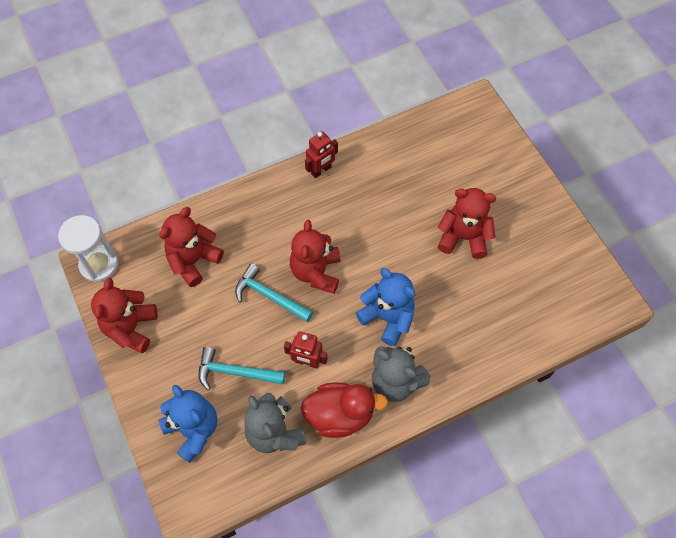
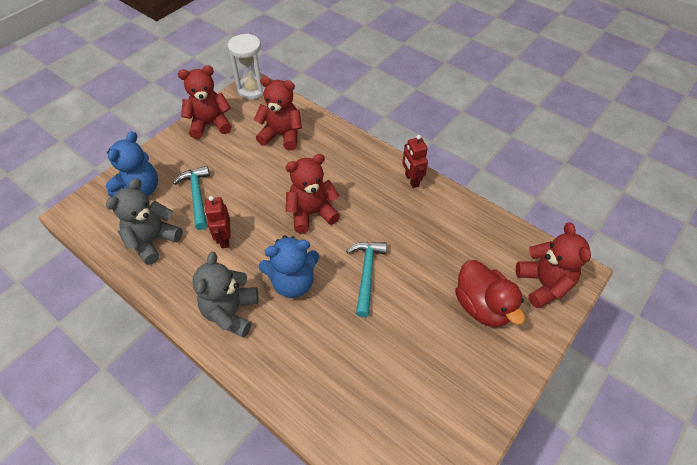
camera: 65 degrees right, 10 degrees down
(270, 296) = (273, 192): turquoise hammer -> turquoise hammer (366, 274)
(321, 170) = (411, 180): red robot -> red robot turned 45 degrees clockwise
(340, 415) = (183, 281): red duck -> red duck (482, 306)
(387, 318) = (293, 282): blue teddy bear -> blue teddy bear turned 60 degrees clockwise
(463, 237) = (412, 315): red teddy bear -> red teddy bear (543, 284)

